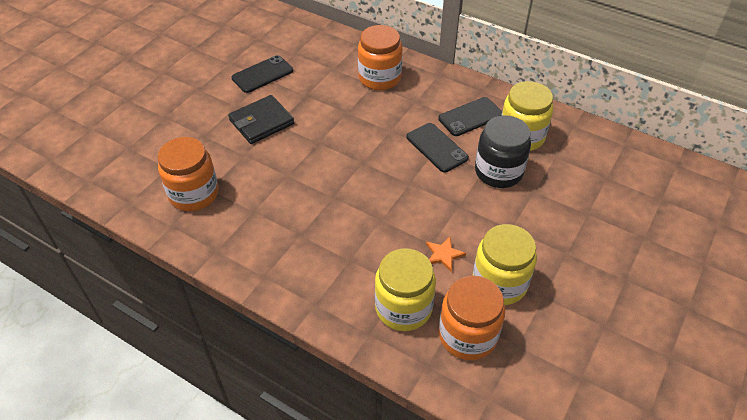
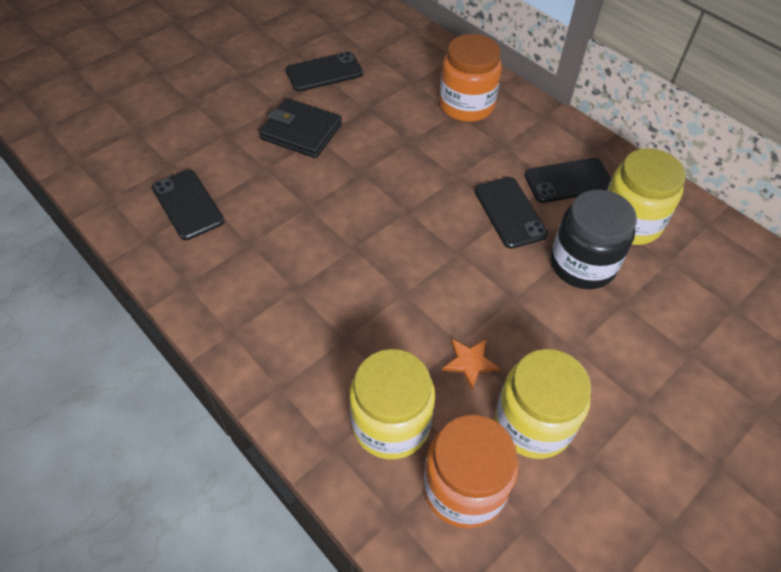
camera: 15 degrees right, 5 degrees up
(194, 194) = (187, 204): orange jar -> black phone
(261, 122) = (301, 132): black wallet -> black wallet turned 45 degrees clockwise

